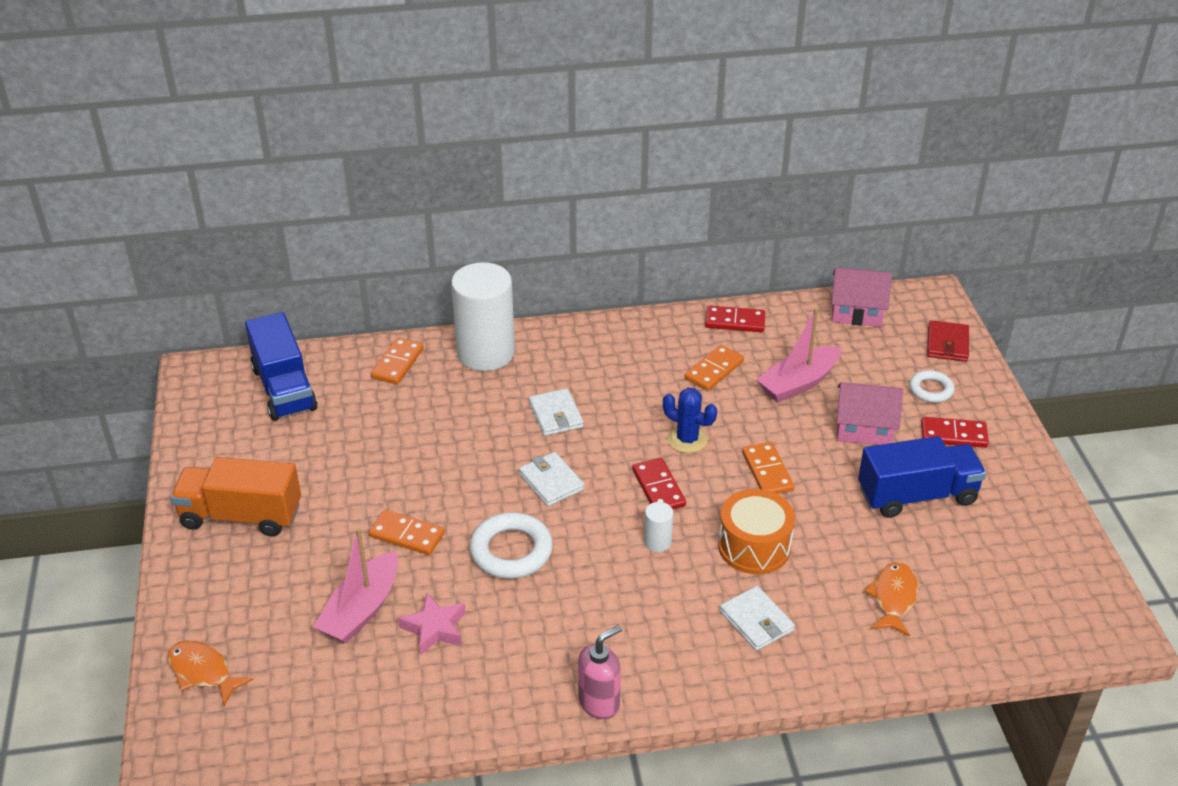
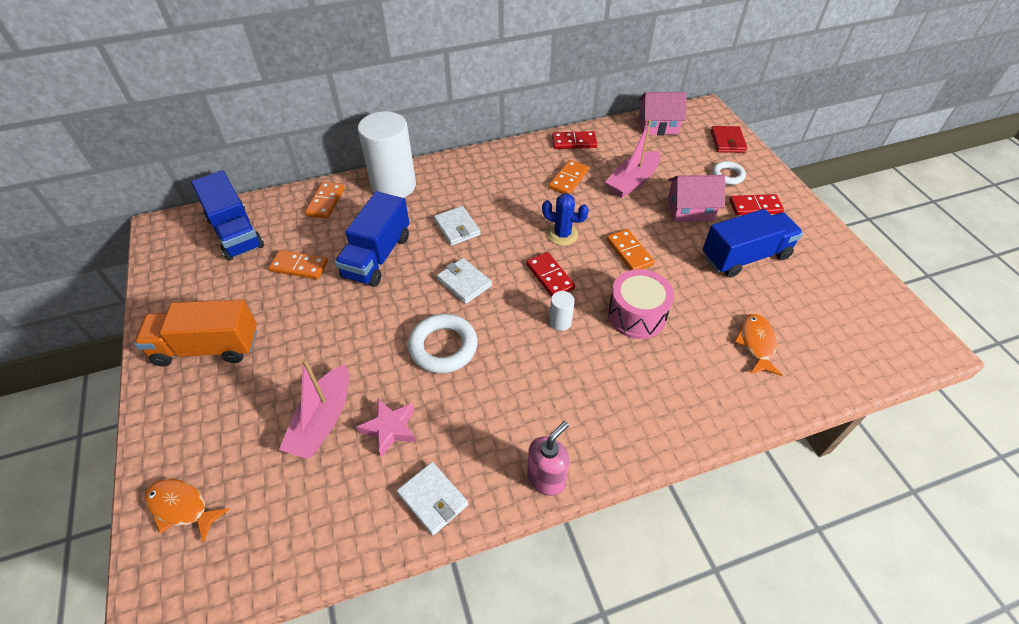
camera: 10 degrees left, 10 degrees up
(407, 535) = (353, 345): orange domino -> orange domino (299, 266)
(451, 438) = (377, 256): none -> blue truck
(754, 546) = (636, 315): orange drum -> pink drum
(756, 621) = (656, 380): white wallet -> white wallet (433, 499)

